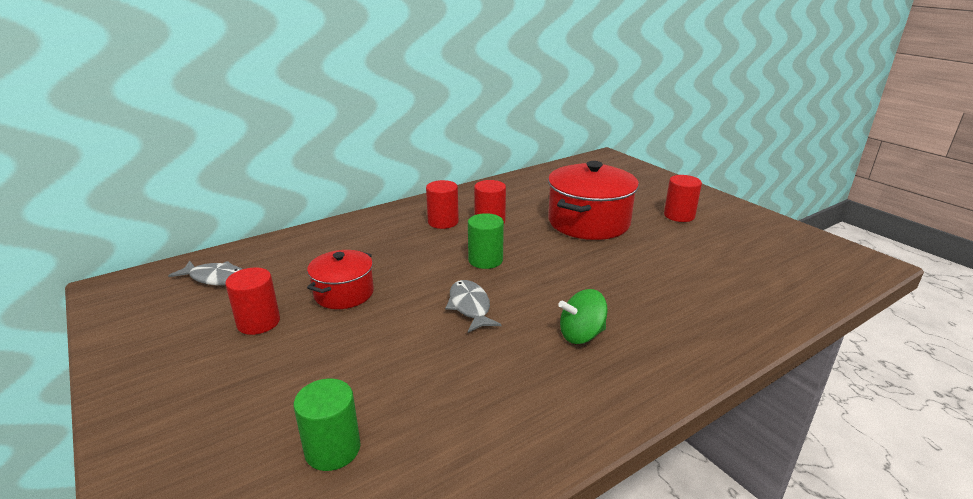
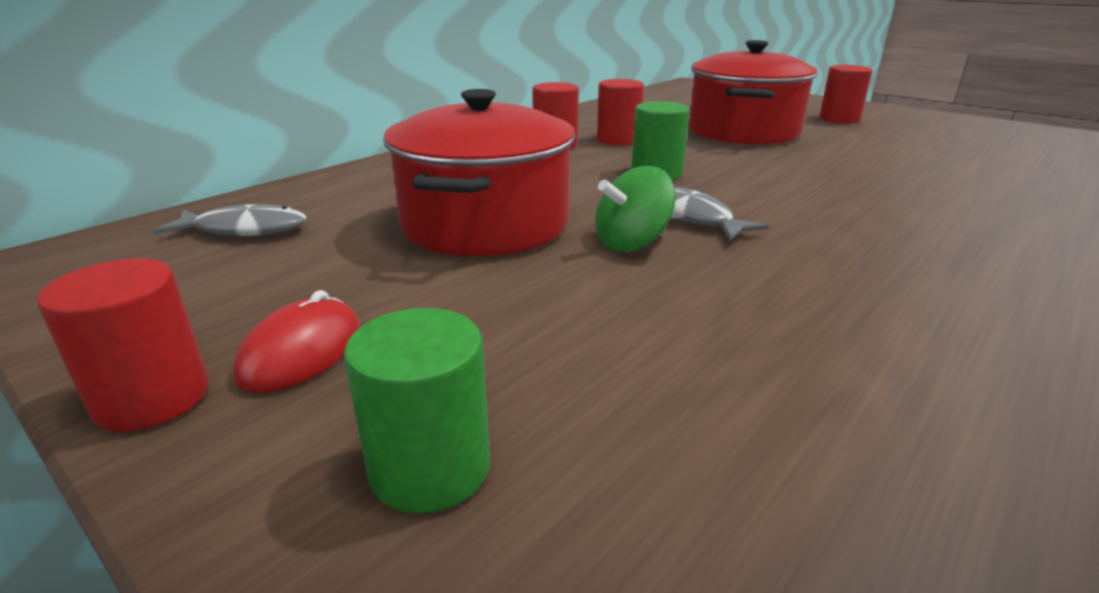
camera: 15 degrees left, 0 degrees up
(195, 372) = (301, 352): none -> red mouse
(258, 322) = (370, 272): red cylinder -> red cylinder (152, 398)
(332, 449) = (679, 422): green cylinder -> green cylinder (430, 468)
(344, 293) = (485, 224): red pot -> red pot, size x1.72
(581, 335) = (879, 228): green spinning top -> green spinning top (631, 243)

